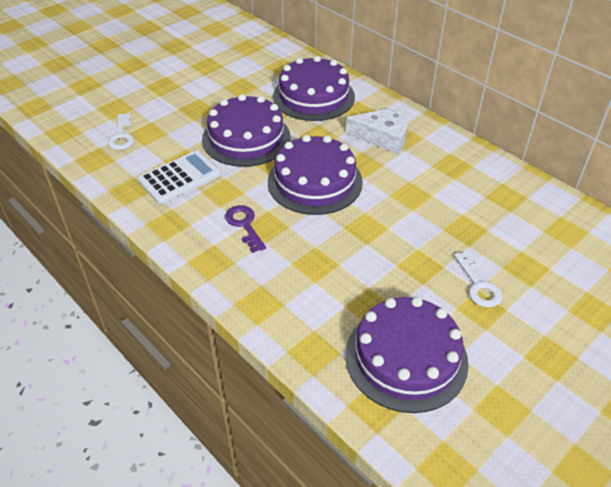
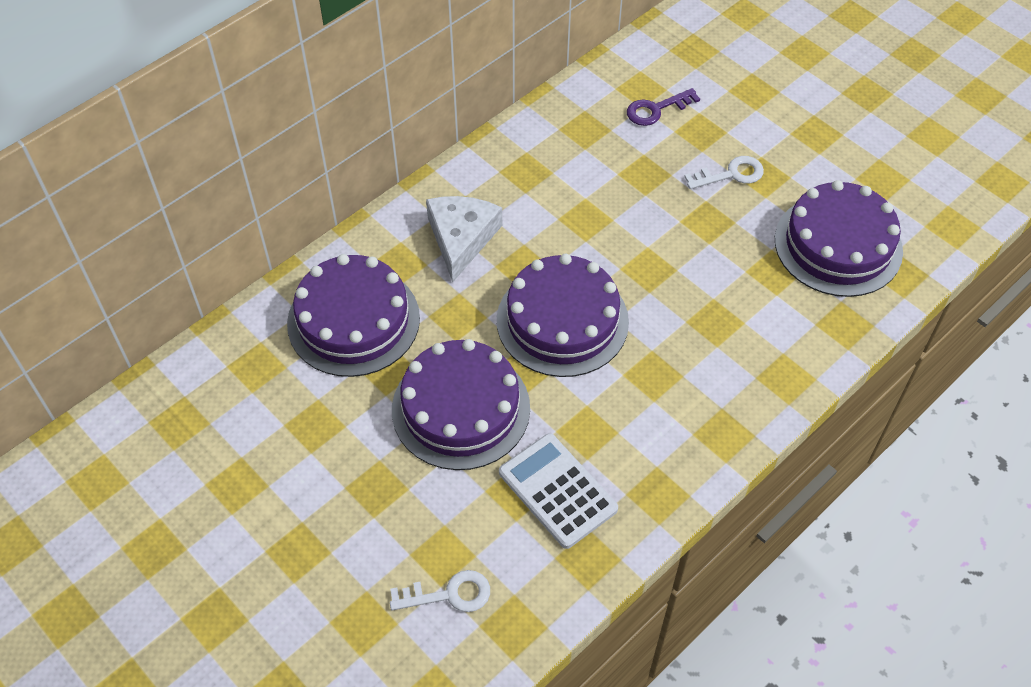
camera: 90 degrees left, 10 degrees up
(244, 225) = (654, 400): purple key -> purple key (656, 109)

